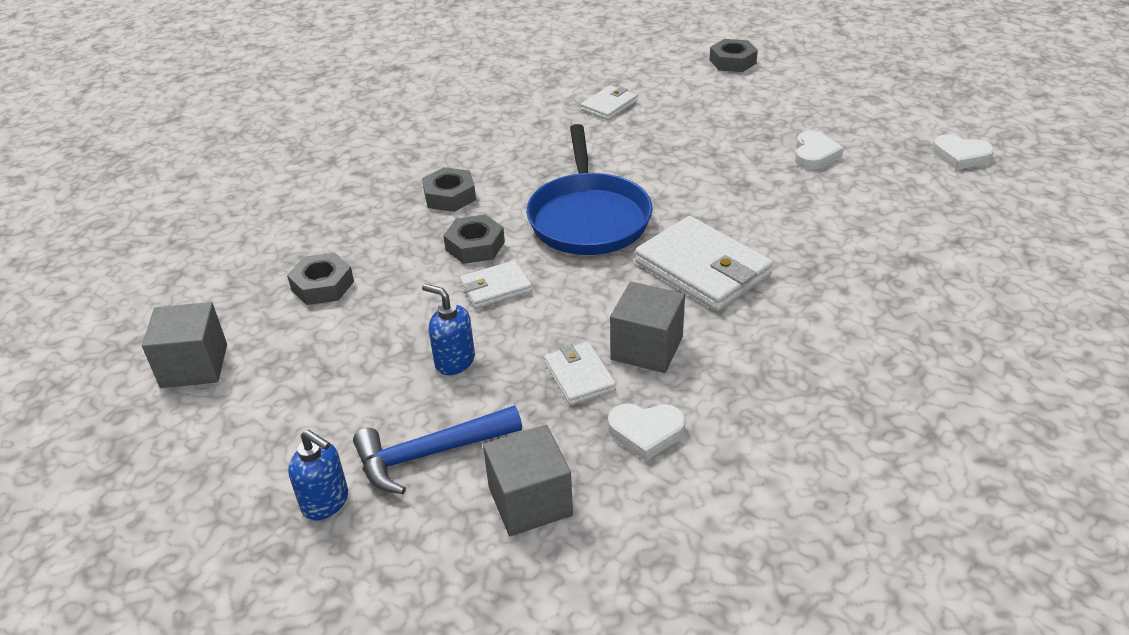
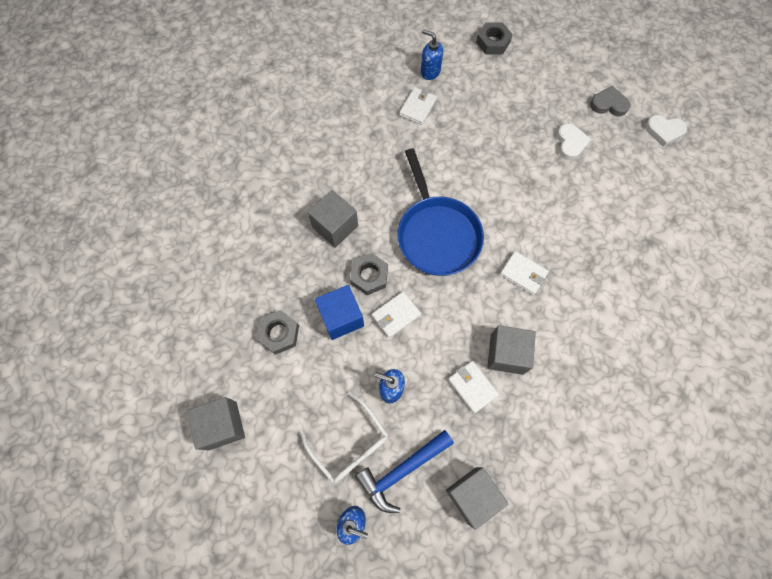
camera: 15 degrees left, 30 degrees up
(365, 412) = (350, 444): none -> white glasses
(416, 281) = (341, 317): none -> blue cube
(450, 196) = (335, 226): grey nut -> grey cube
(638, 78) = (430, 71): none -> blue soap dispenser
(646, 432) = (524, 426): white heart -> none
(702, 269) = (523, 274): white wallet -> white wallet, size x0.54
(882, 125) = (608, 104): none -> grey heart

